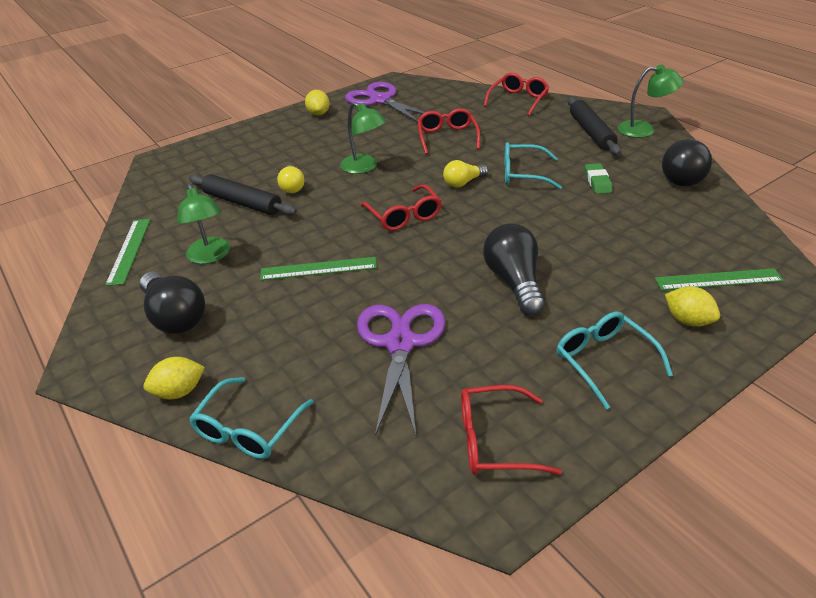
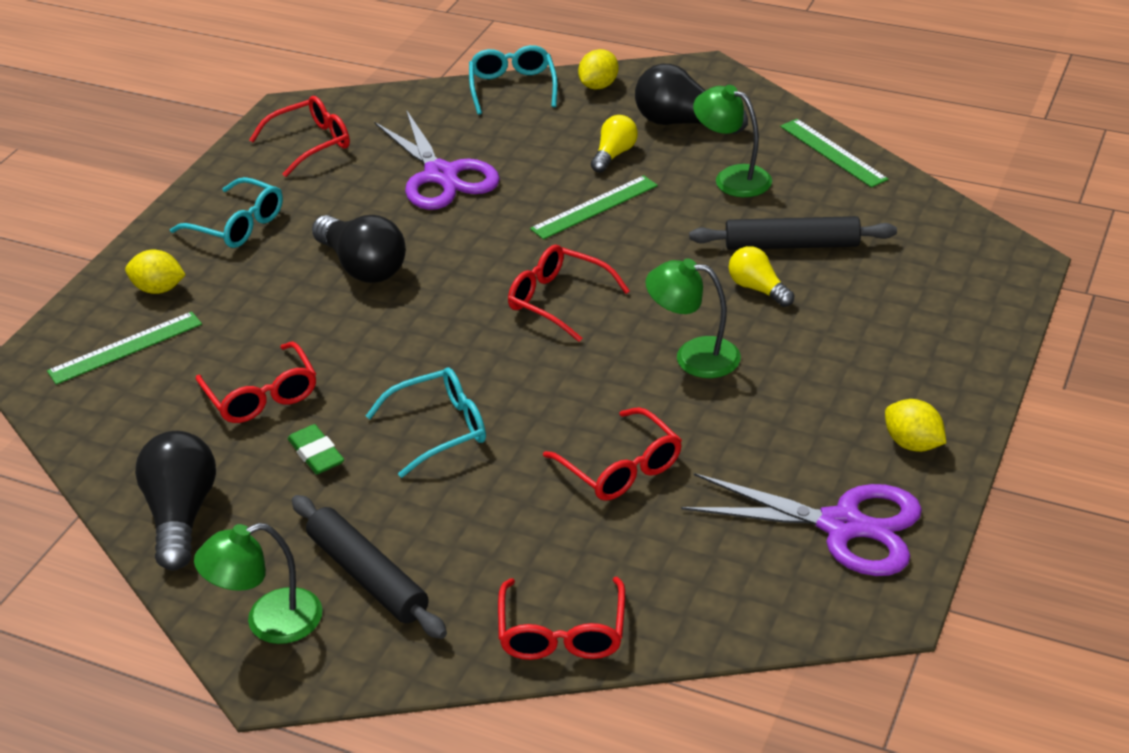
camera: 150 degrees right, 0 degrees up
(463, 183) = (520, 381): yellow light bulb -> yellow light bulb (614, 154)
(621, 219) = (262, 395): none -> red glasses

